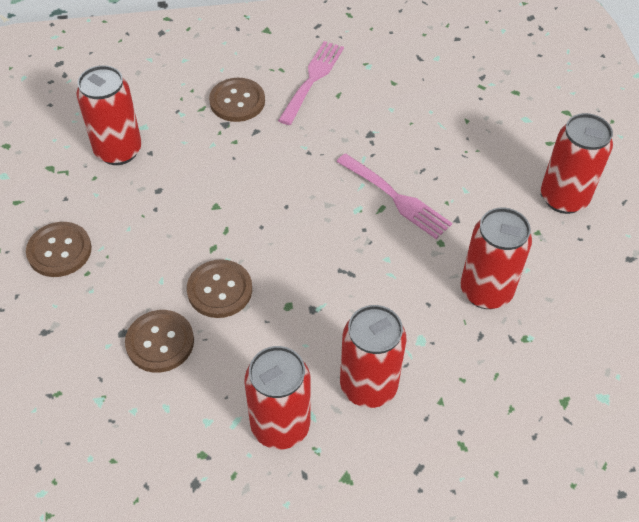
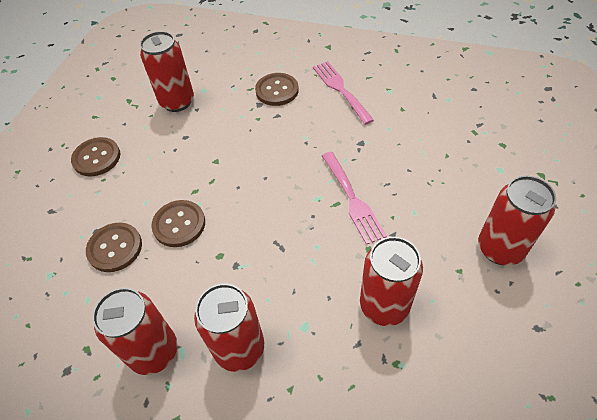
camera: 30 degrees right, 0 degrees up
(312, 79) = (341, 89): pink fork -> pink fork turned 75 degrees counterclockwise

